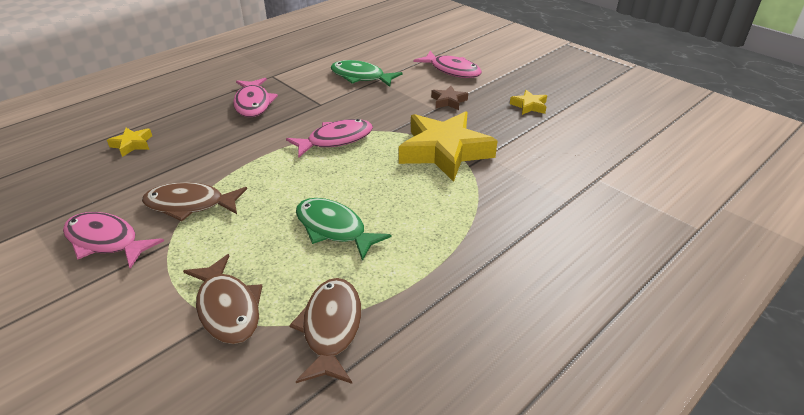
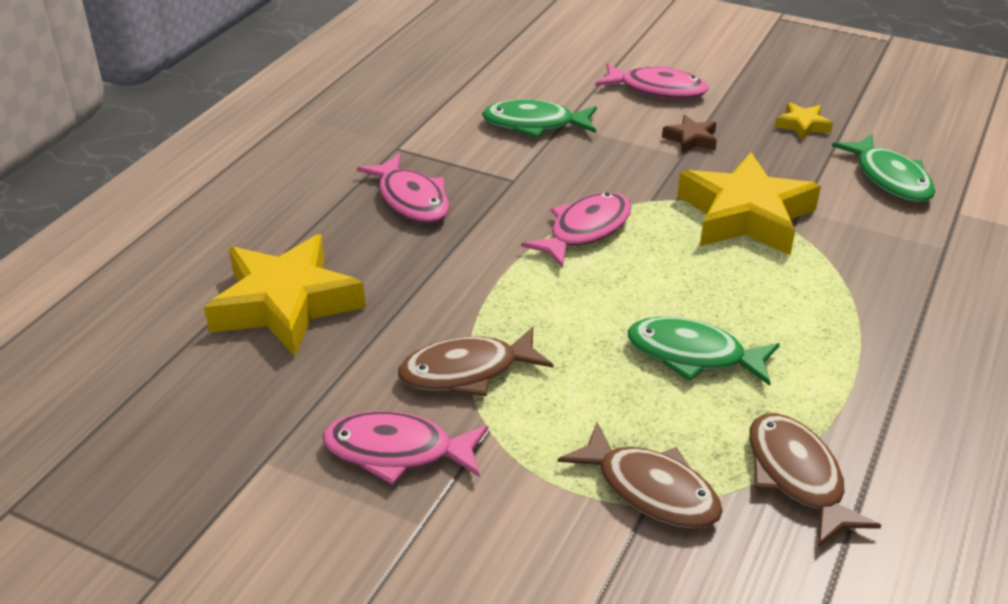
camera: 20 degrees left, 0 degrees up
(132, 144) = (285, 304): yellow star -> yellow star, size x2.28
(564, 148) = (890, 178): none -> green fish

